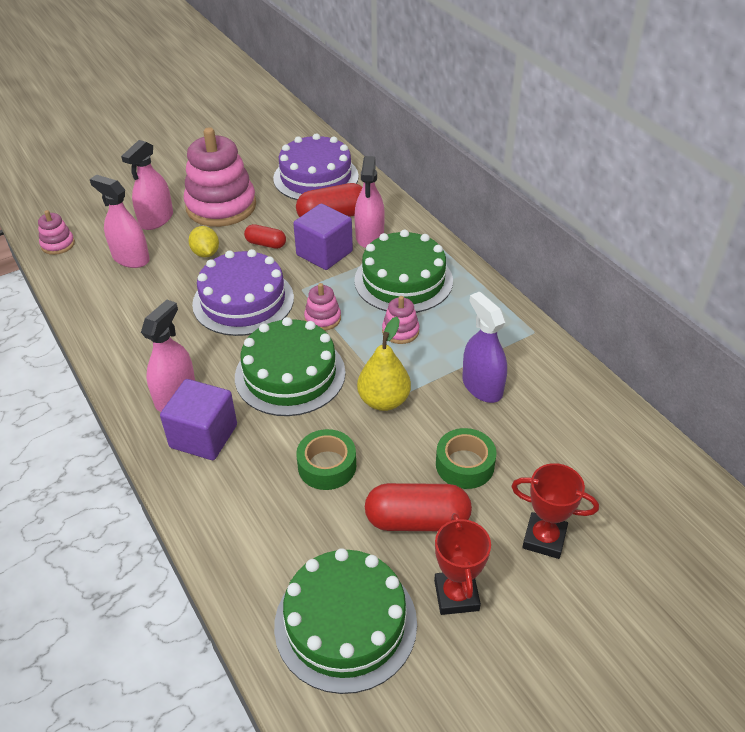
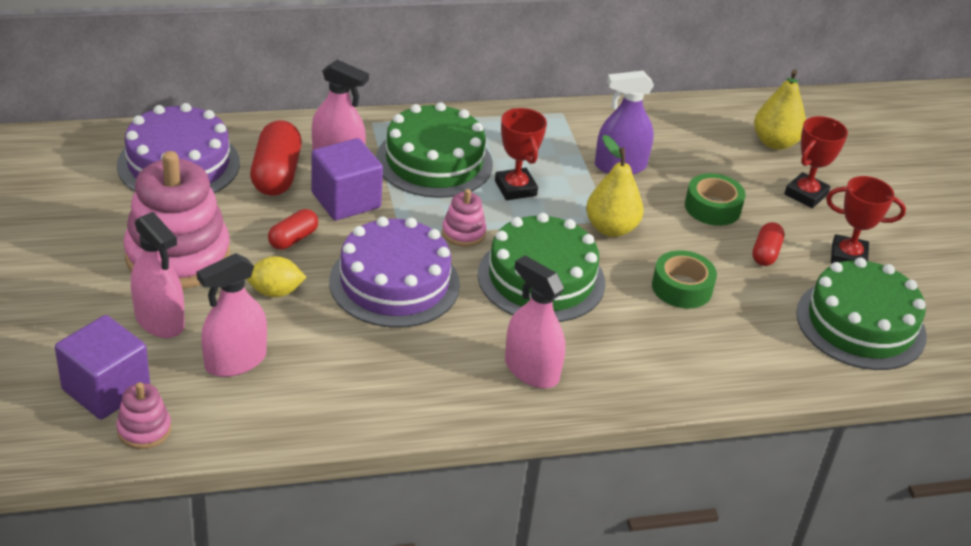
camera: 75 degrees left, 5 degrees down
(203, 436) = (605, 361): purple cube -> purple cube (106, 389)
(400, 331) = (515, 188): pink stacking toy -> red trophy
(417, 520) = (765, 253): red capsule -> red capsule, size x0.58
(620, 495) = (775, 143): none -> yellow pear

